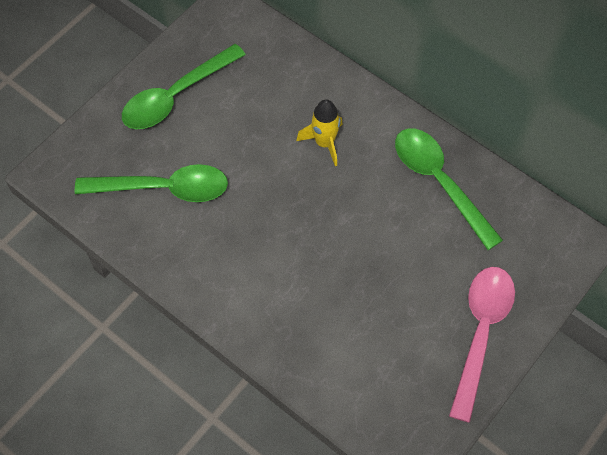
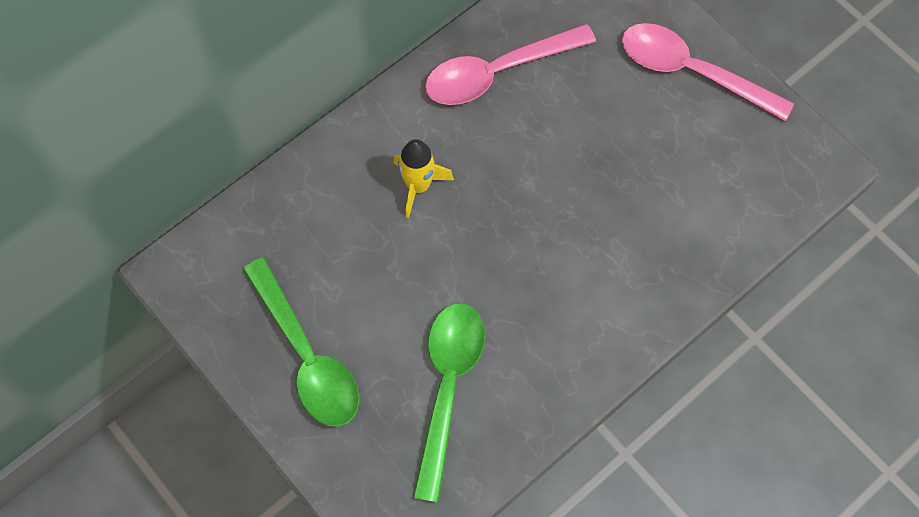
camera: 80 degrees left, 5 degrees up
(439, 183) = (498, 72): green spoon -> pink spoon

